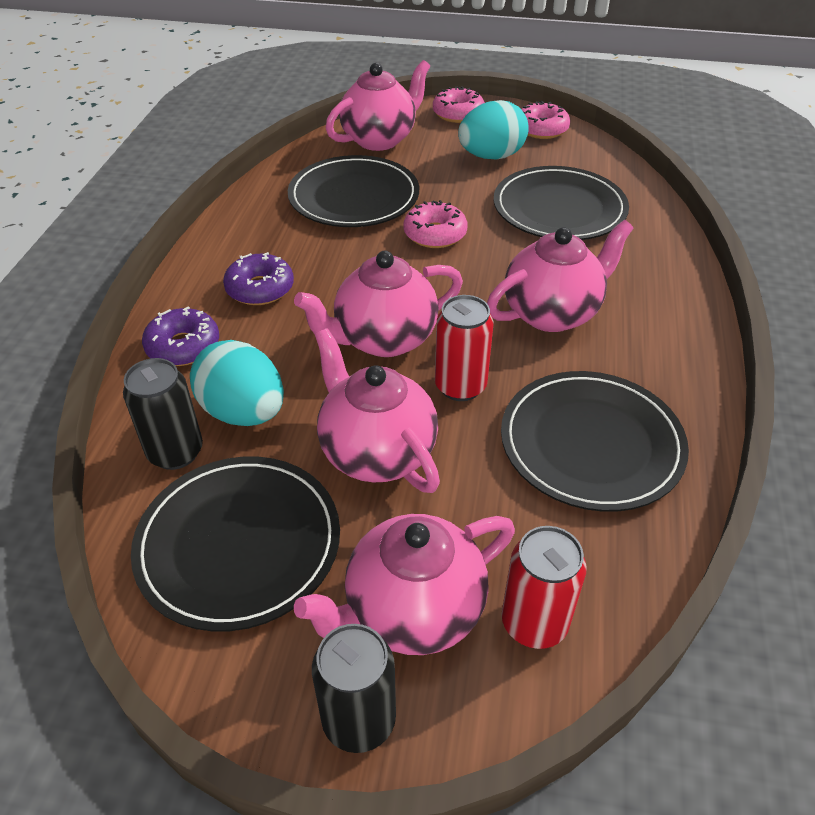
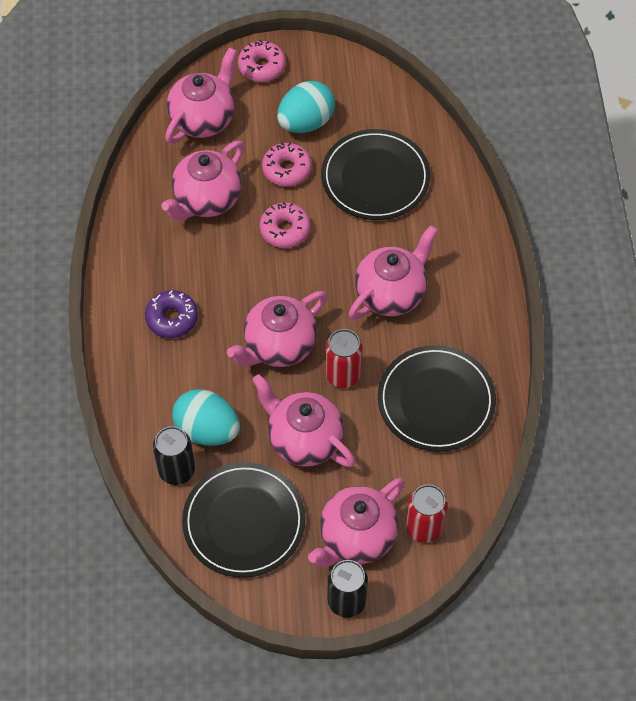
camera: 15 degrees left, 15 degrees up
(183, 346) = (140, 385): purple donut -> none
(354, 197) = (206, 200): black plate -> pink teapot
(541, 129) = (341, 74): pink donut -> pink donut (287, 169)

